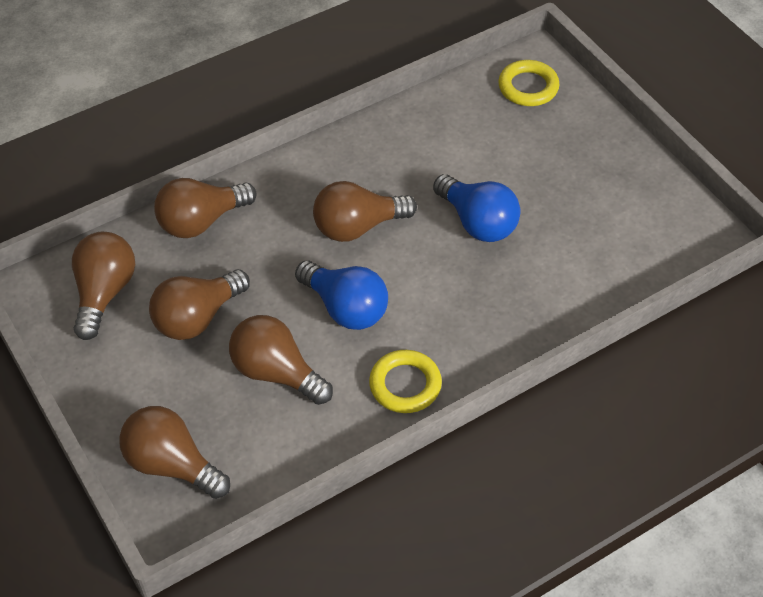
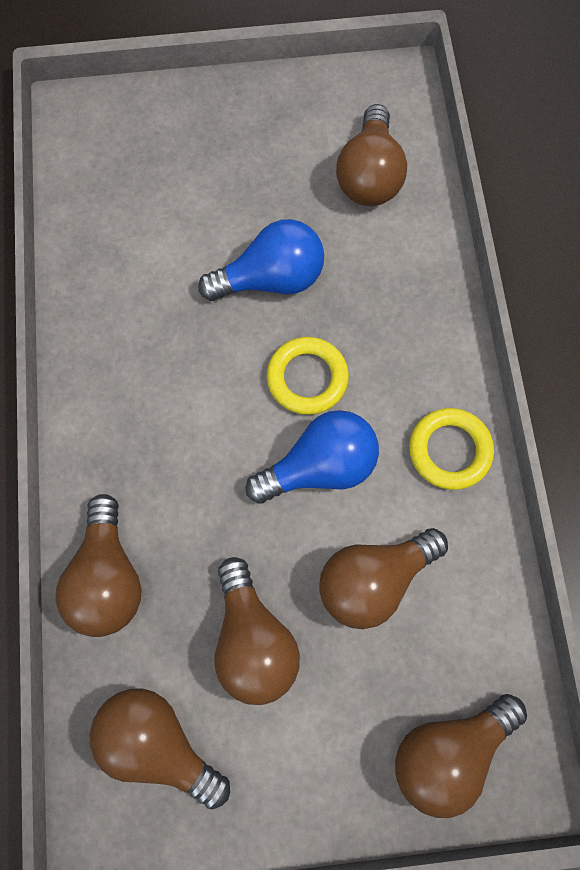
camera: 65 degrees left, 20 degrees up
(358, 227) = (212, 403): brown light bulb -> brown light bulb (369, 175)
(528, 87) = (109, 139): yellow ring -> yellow ring (307, 378)

